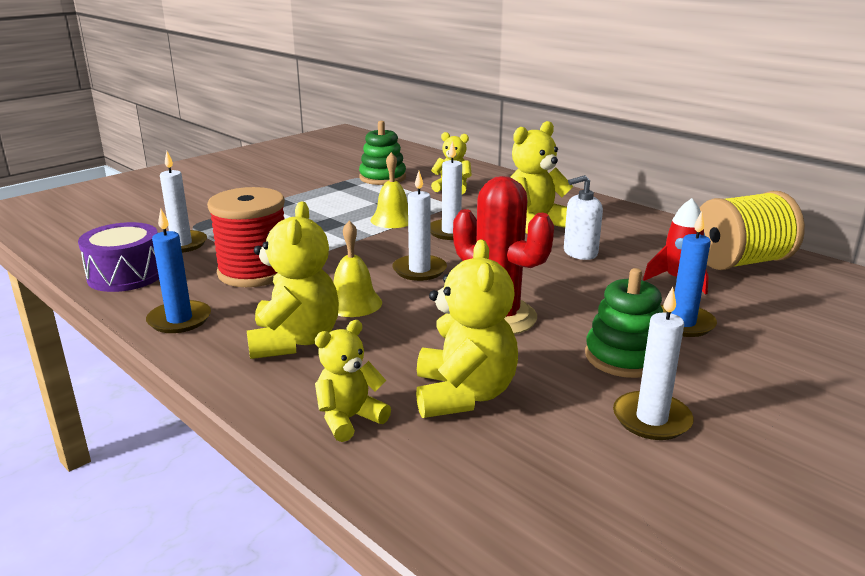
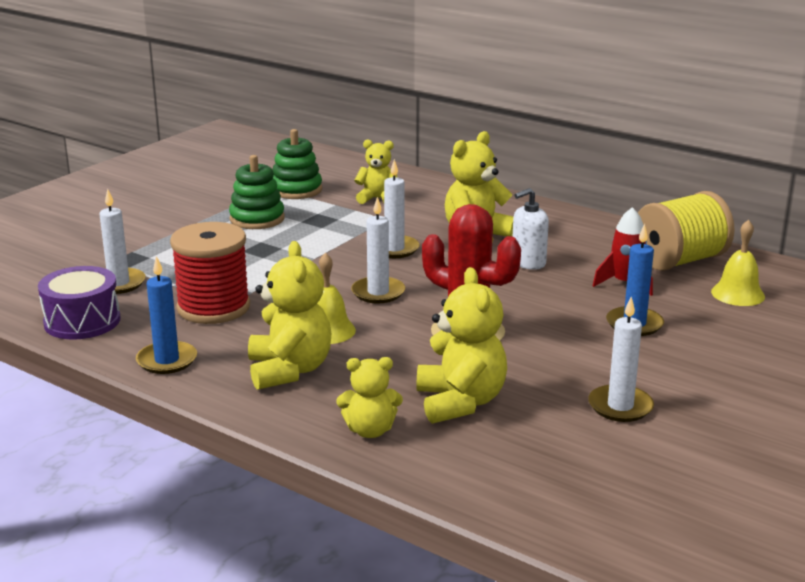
camera: 10 degrees left, 0 degrees up
(349, 419) = (370, 430): yellow teddy bear -> yellow teddy bear turned 135 degrees counterclockwise
(392, 219) = (328, 240): yellow bell -> yellow bell (738, 294)
(624, 357) = (589, 358): green stacking toy -> green stacking toy (257, 219)

